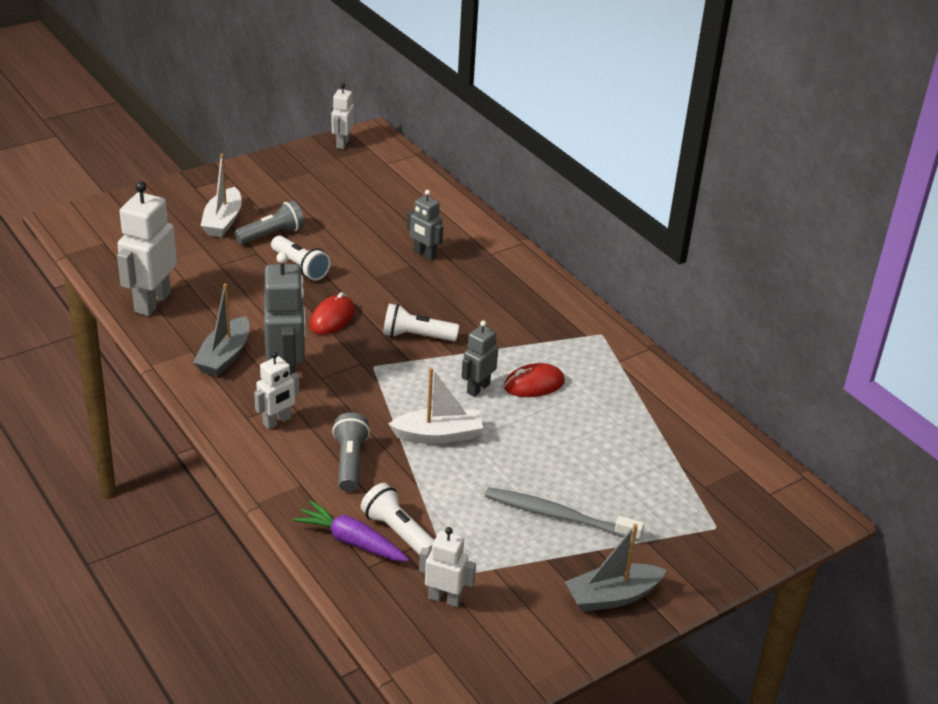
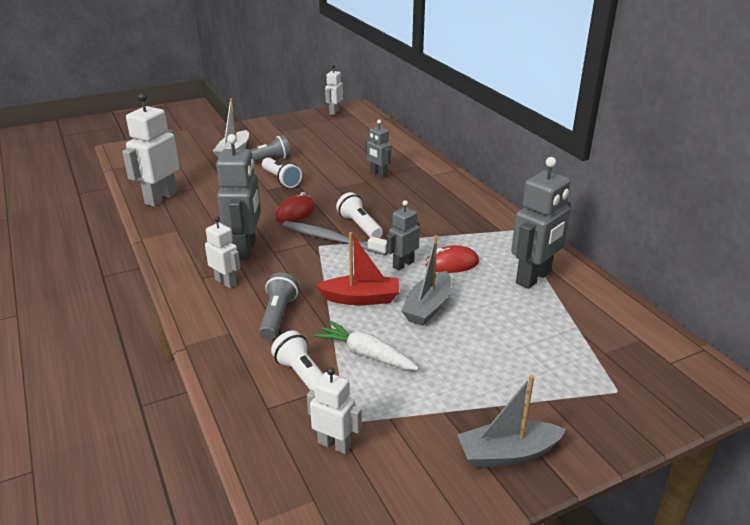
camera: 10 degrees right, 5 degrees down
(224, 356) = (201, 234): grey boat -> grey boat (428, 307)
(277, 421) = (226, 282): white robot -> white robot turned 105 degrees counterclockwise
(352, 541) = (259, 383): purple carrot -> none
(417, 336) = (360, 226): white flashlight -> white flashlight turned 45 degrees clockwise
(438, 435) = (361, 298): white boat -> red boat
(457, 502) = (366, 354): none -> white carrot
(558, 515) = (460, 371): grey toothbrush -> grey toothbrush (331, 239)
(627, 399) = (534, 278): none -> grey robot

